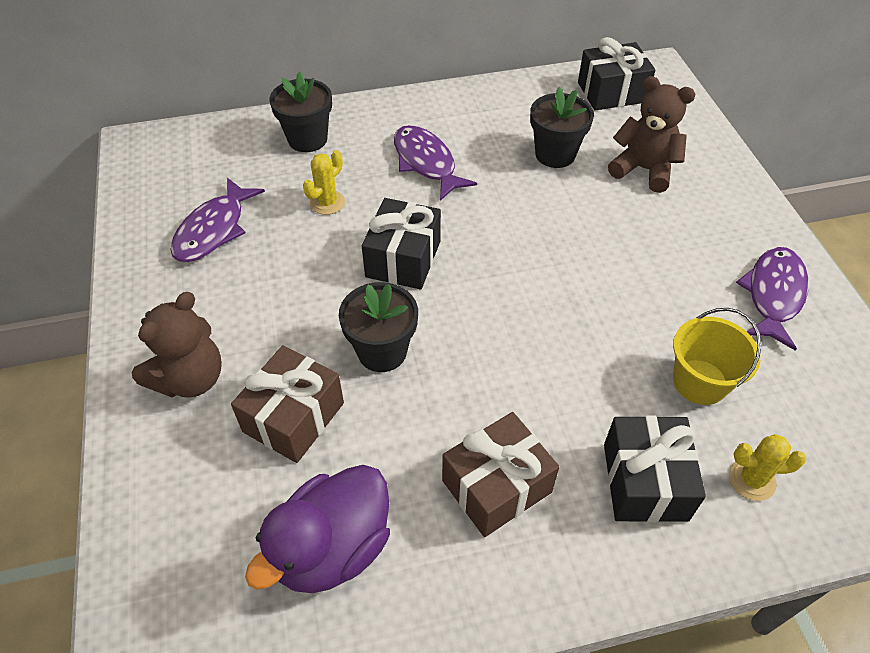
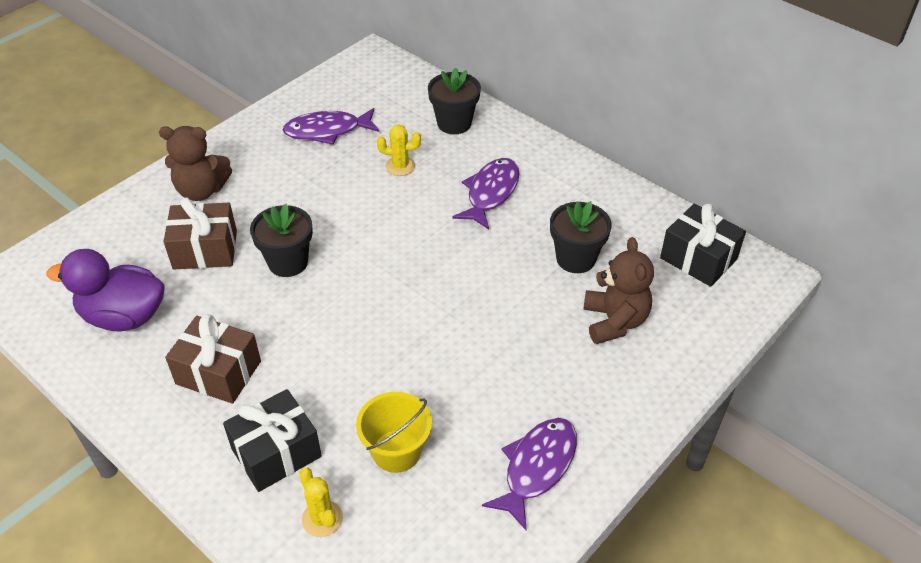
camera: 55 degrees right, 5 degrees down
(403, 259) = (380, 230): black gift -> none
(773, 295) = (537, 467): purple fish -> purple fish turned 45 degrees counterclockwise

